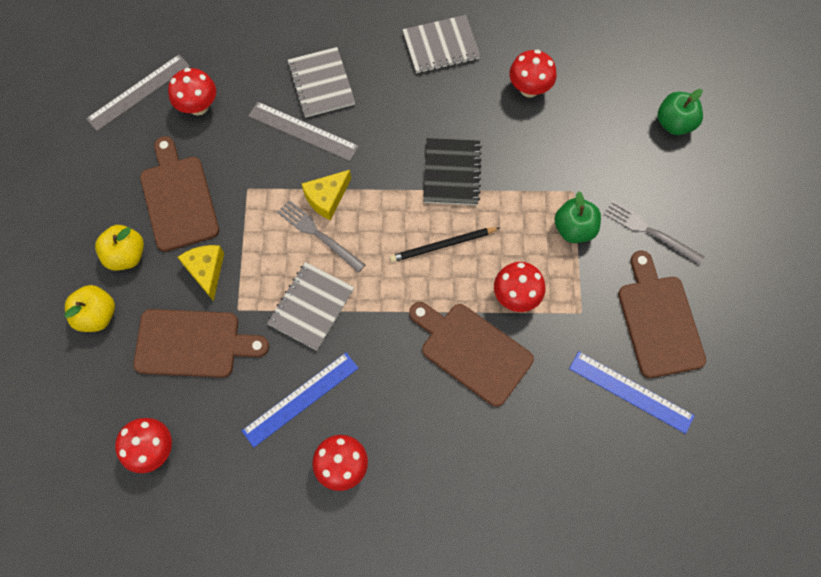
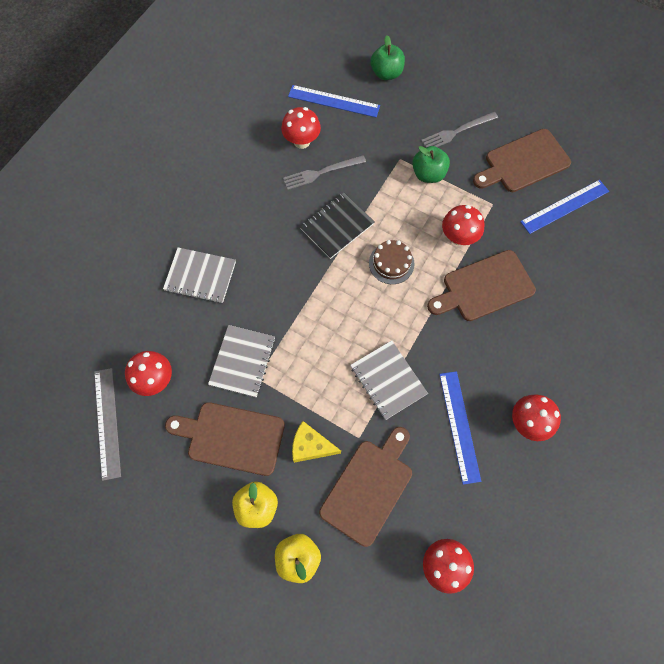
camera: 60 degrees left, 0 degrees up
(303, 131) = (233, 310): grey ruler -> none
(318, 234) = (330, 344): grey fork -> grey fork (321, 172)
(327, 198) = (303, 323): yellow cheese -> none
(440, 46) = (226, 178): grey notebook -> grey notebook (242, 361)
(442, 245) = (391, 263): black pencil -> brown cake
(451, 173) = (337, 226): black notebook -> black notebook turned 75 degrees counterclockwise
(600, 91) = (334, 101): none -> blue ruler
(658, 321) = (523, 162): brown cutting board -> brown cutting board turned 45 degrees counterclockwise

